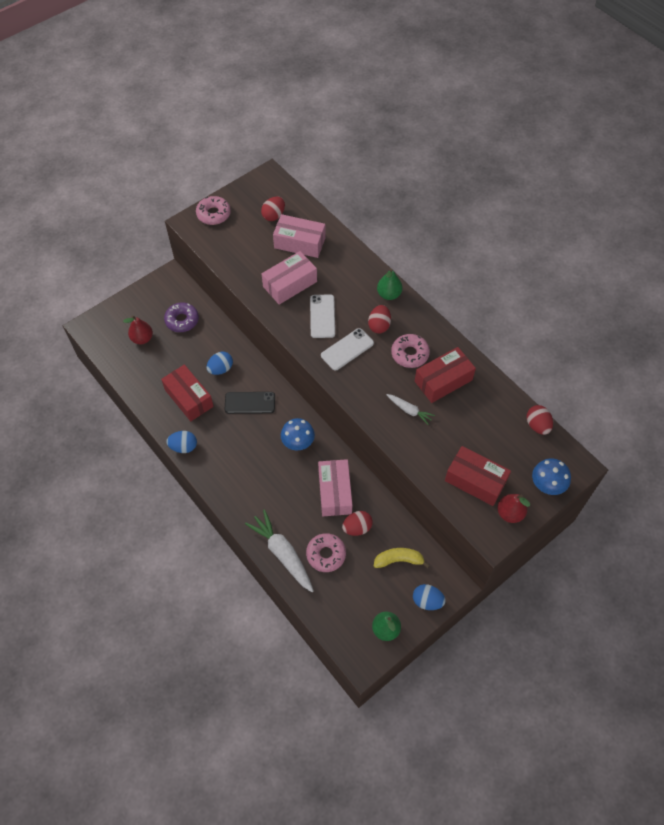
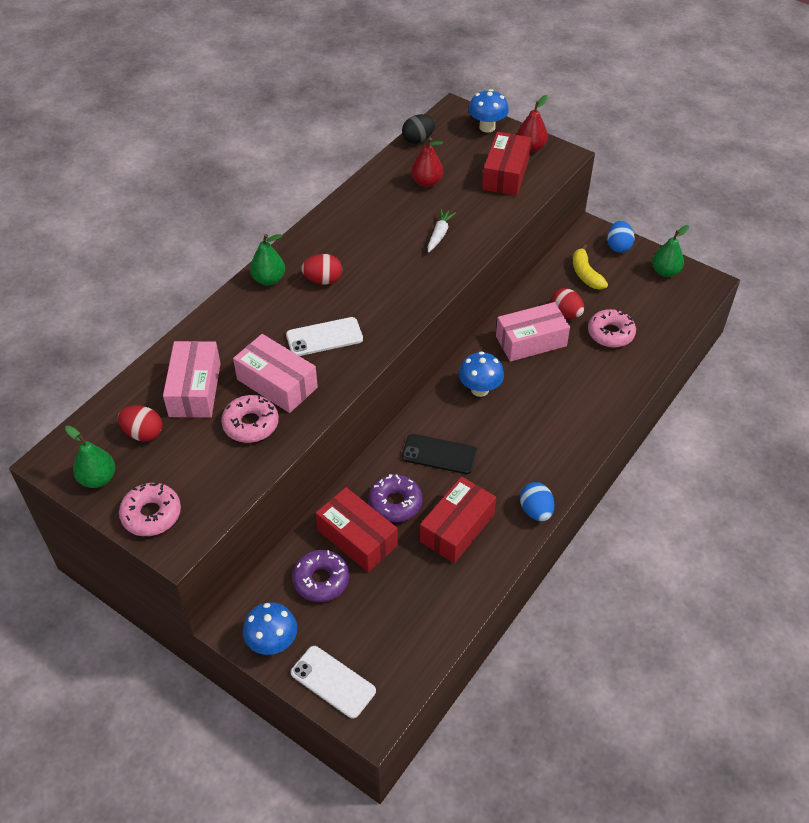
camera: 105 degrees left, 10 degrees down
(142, 338) = (371, 626): red pear -> red pear (427, 182)
(152, 291) = (272, 643): none -> blue mushroom
(221, 369) = (395, 503): blue egg -> purple donut
(248, 194) = (98, 478): none -> green pear
(250, 403) = (439, 454): black phone -> black phone turned 60 degrees counterclockwise
(282, 553) = (629, 371): white carrot -> none
(347, 349) = (370, 303): white phone -> white phone (333, 682)
(410, 354) = (358, 246): pink donut -> pink donut (251, 424)
(443, 380) = (387, 214): red box -> red box (357, 538)
(537, 425) = (418, 139): red egg -> black egg

